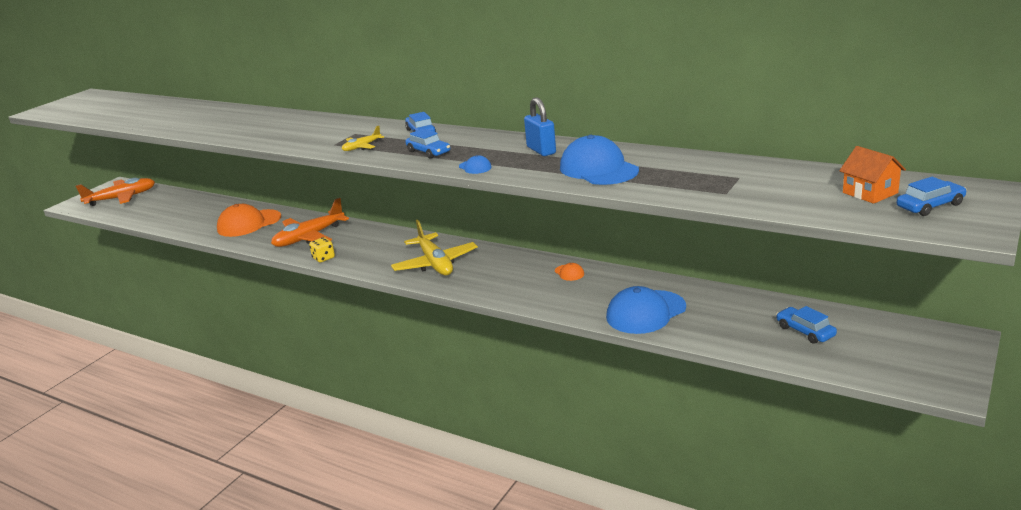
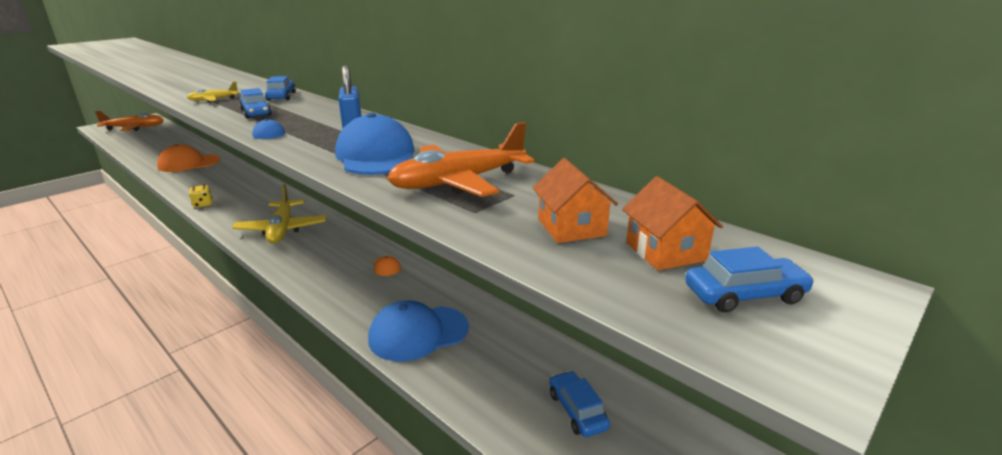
camera: 10 degrees right, 0 degrees up
(309, 237) = (215, 184): orange plane -> orange plane (458, 182)
(800, 190) = (571, 227): none -> orange house

